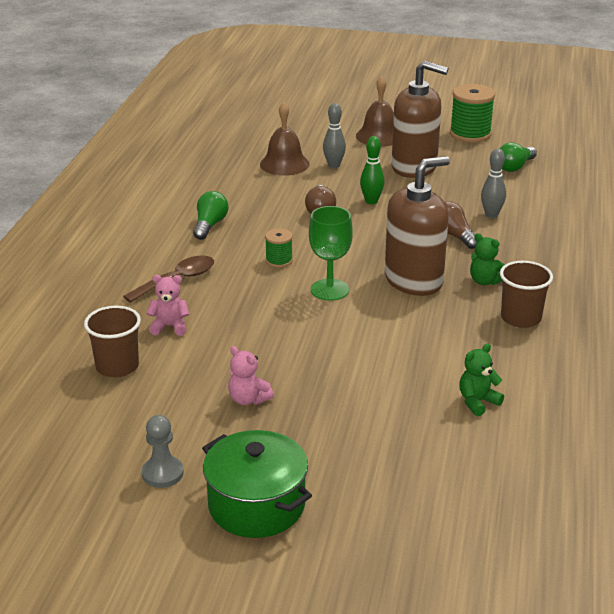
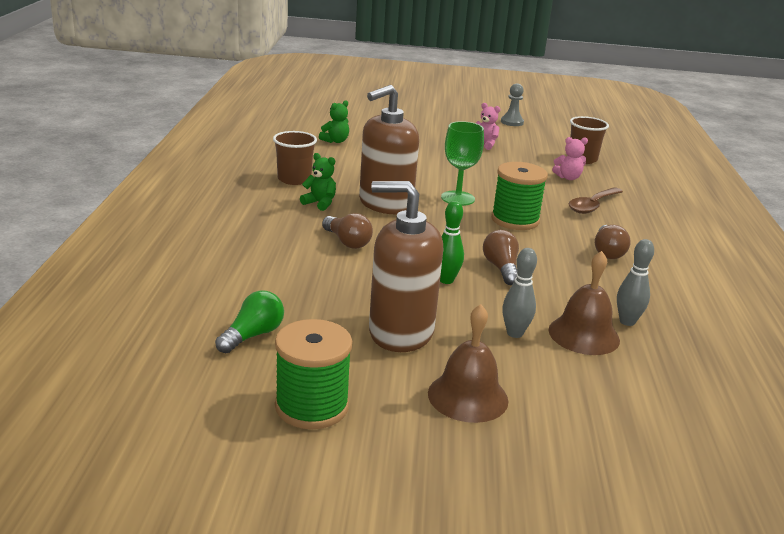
camera: 170 degrees right, 5 degrees down
(210, 225) = (607, 252): green light bulb -> brown light bulb
(256, 505) = (455, 113): green pot -> none
(279, 260) = (515, 220): green spool -> green spool, size x1.86
(491, 215) = (302, 264): grey bowling pin -> grey bowling pin (627, 321)

